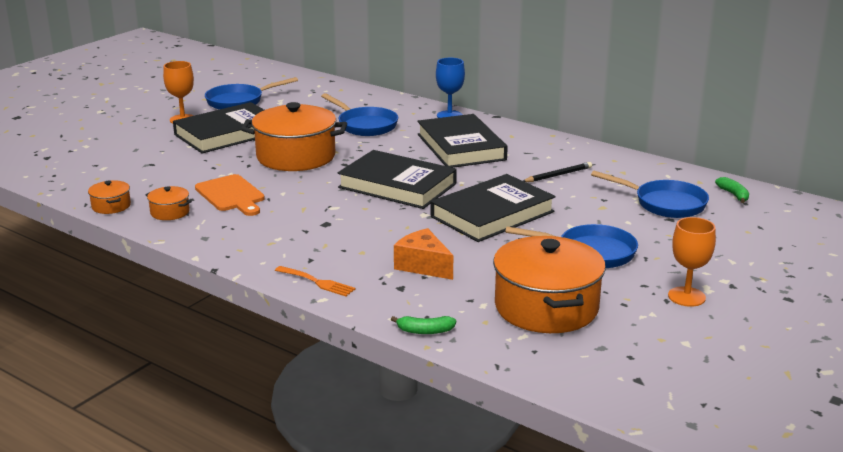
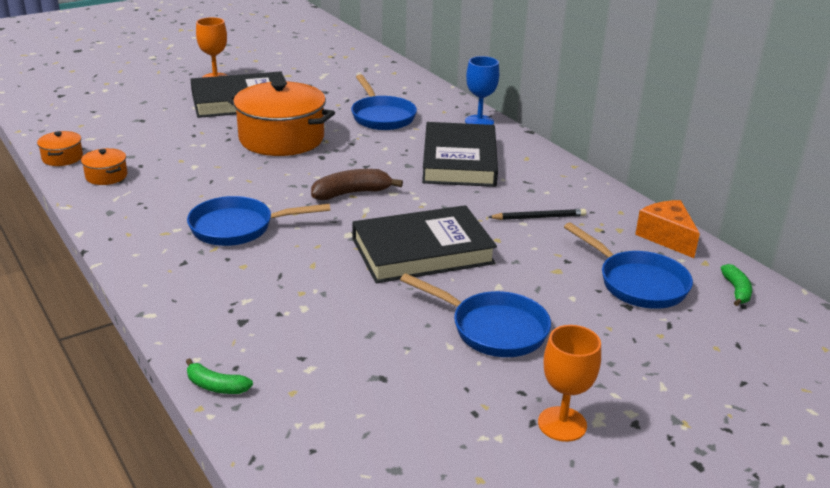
camera: 20 degrees right, 5 degrees up
(231, 195) = (180, 169): orange cutting board -> none
(239, 101) = (284, 68): blue pan -> blue pan (238, 228)
(317, 282) = (164, 292): orange fork -> none
(397, 185) = (352, 193): black book -> brown banana
(423, 266) = (290, 299): orange cheese -> orange cheese (666, 237)
(546, 307) = (378, 392): orange pot -> none

